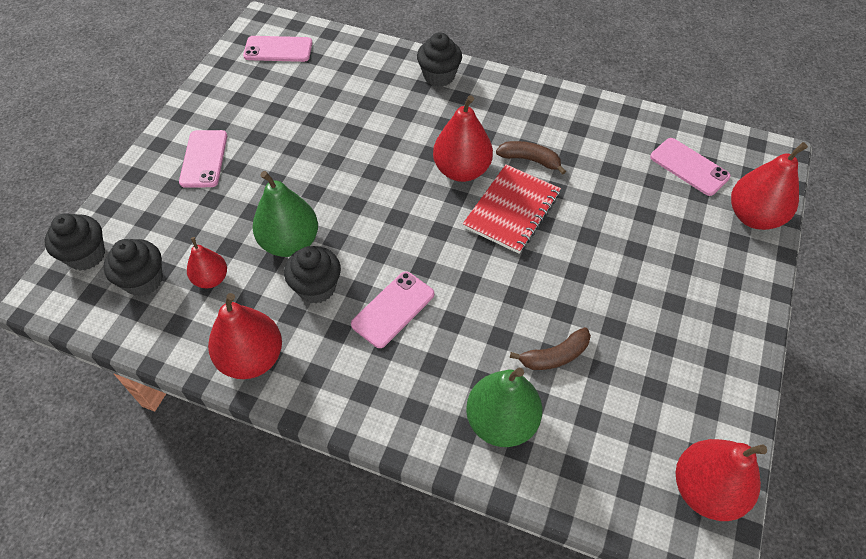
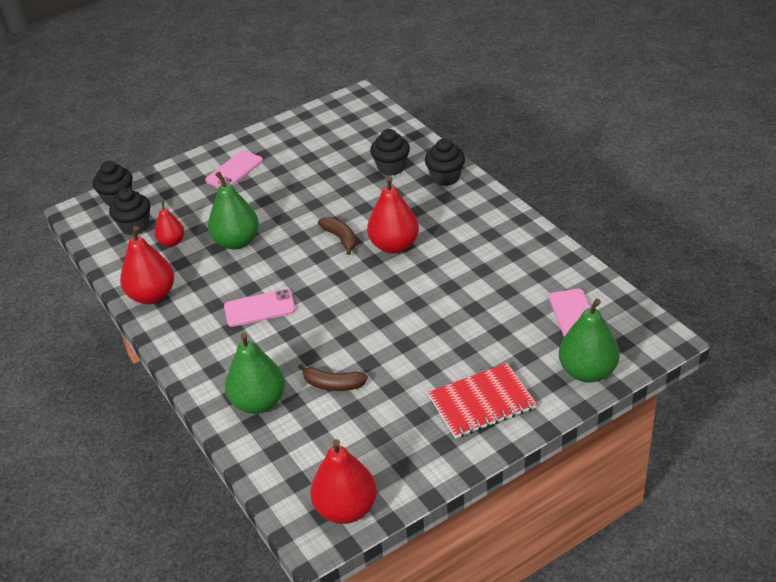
camera: 40 degrees right, 15 degrees down
(278, 49) = (349, 118): pink phone -> none
(316, 287) = (227, 274): black cupcake -> black cupcake (391, 167)
(512, 210) = (402, 286): red notebook -> red notebook (482, 403)
(530, 160) = (452, 259): brown banana -> brown banana (341, 238)
(753, 216) = (587, 372): red pear -> green pear

